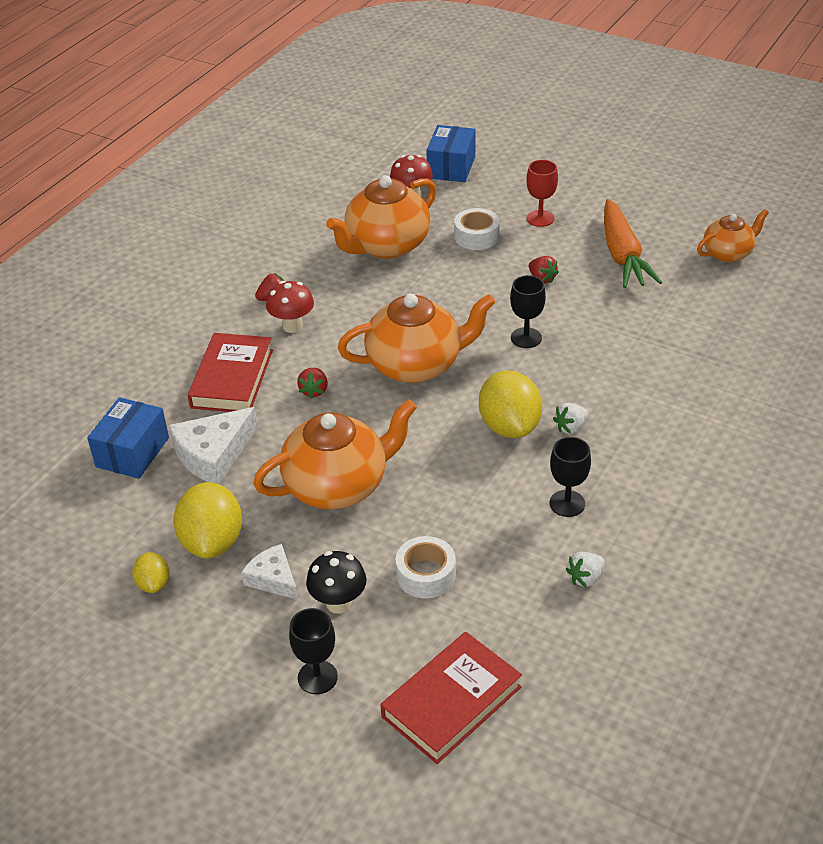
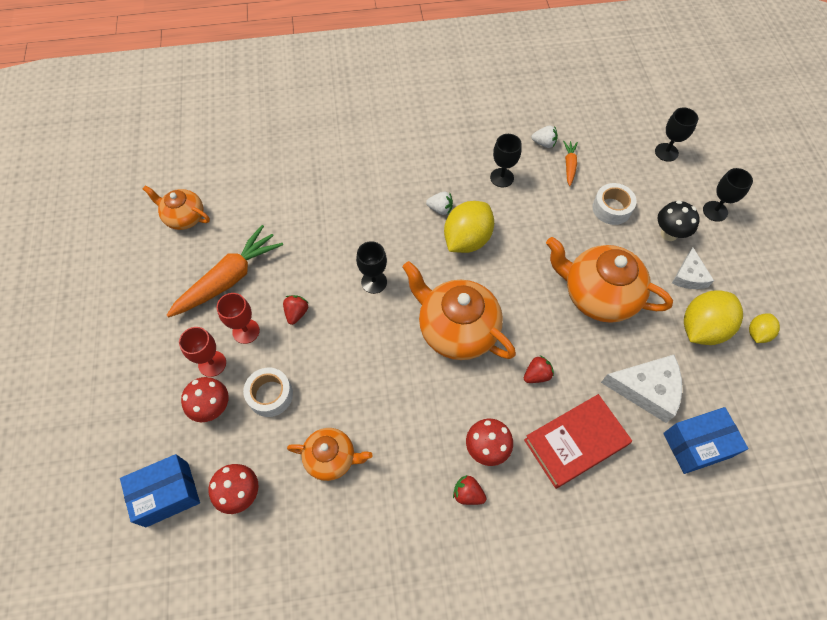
camera: 130 degrees left, 20 degrees up
(386, 246) = (331, 458): orange teapot -> orange teapot, size x0.58
(451, 702) = (666, 152): red book -> black goblet
(498, 206) = (213, 408): none -> red mushroom
(526, 579) = (569, 165): none -> orange carrot
(553, 245) = (246, 331): none -> red goblet

